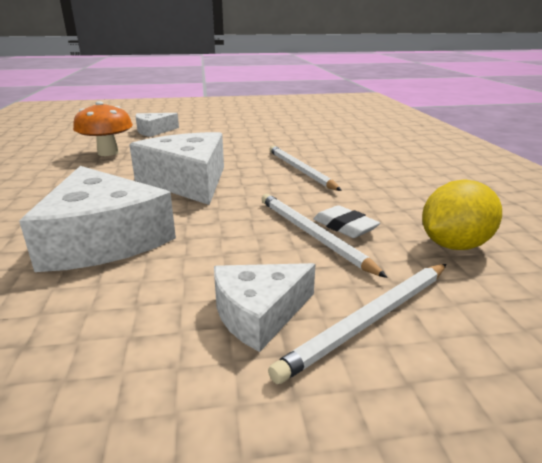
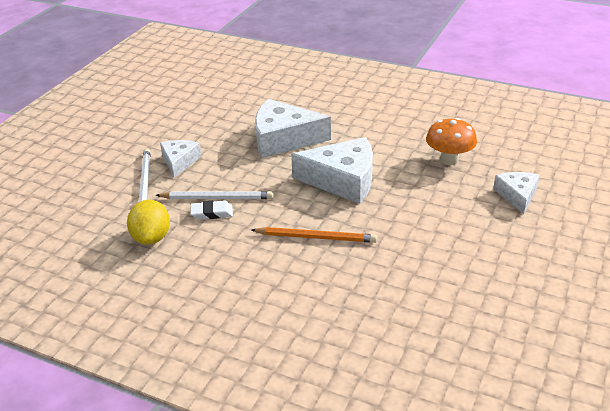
camera: 125 degrees right, 10 degrees up
(300, 170) = (316, 237): white pencil -> orange pencil

